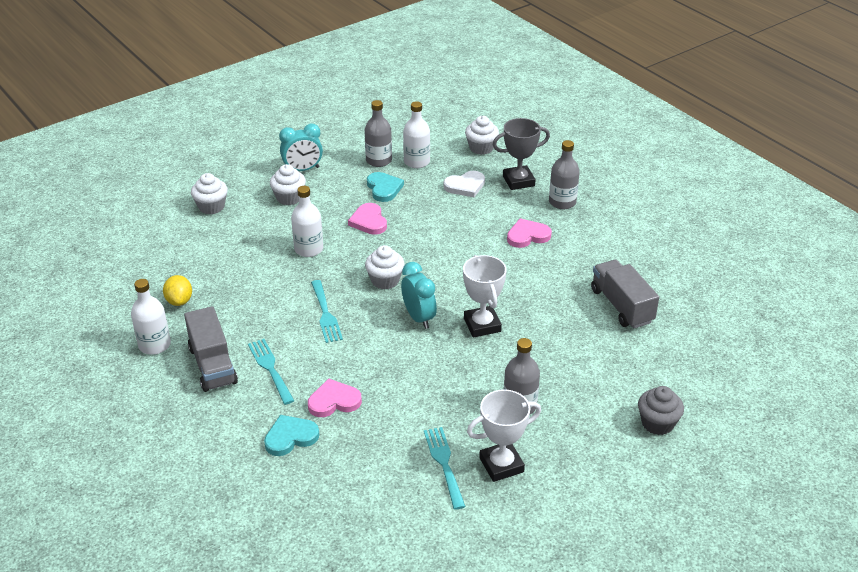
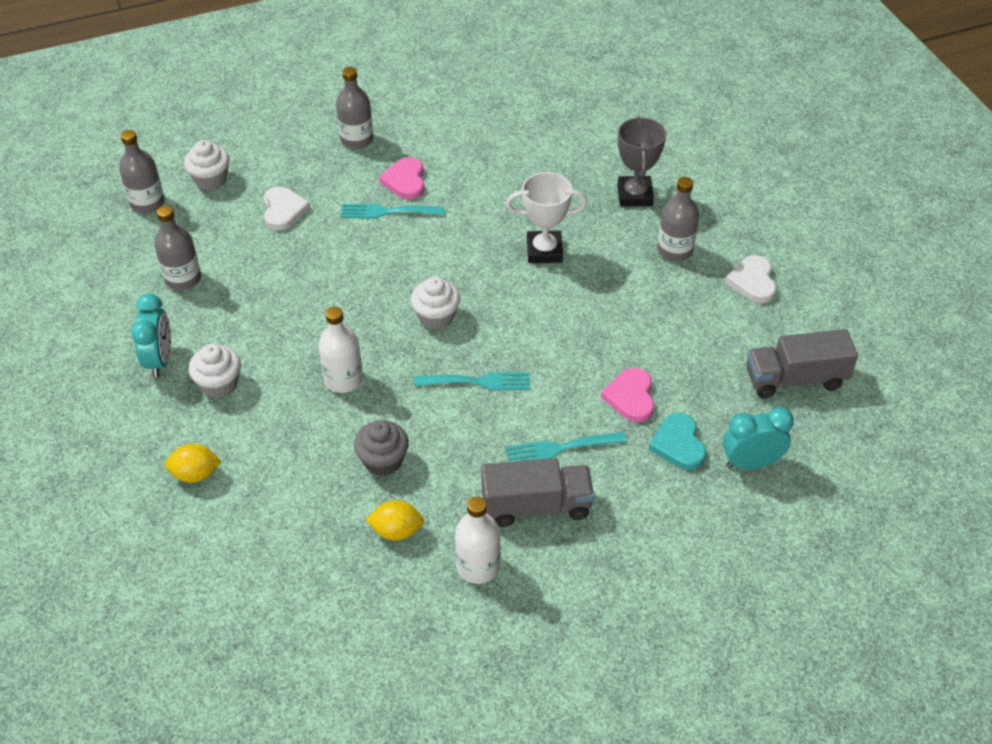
camera: 75 degrees left, 10 degrees up
(211, 207) = (196, 474): white cupcake -> yellow lemon
(369, 221) = (312, 311): pink heart -> none
(384, 188) = (249, 285): turquoise heart -> none
(416, 162) = (207, 243): white bottle -> none
(419, 318) = (514, 300): turquoise clock -> turquoise clock (750, 463)
(444, 129) = (147, 203): none -> grey bottle
(444, 464) = (743, 323): turquoise fork -> turquoise fork (387, 212)
(501, 465) = (753, 281): white trophy -> white heart
(518, 181) = (298, 164): grey trophy -> grey trophy (635, 195)
(621, 306) = (550, 142): grey truck -> grey truck (795, 379)
(657, 423) = (721, 163): grey cupcake -> grey cupcake (383, 460)

